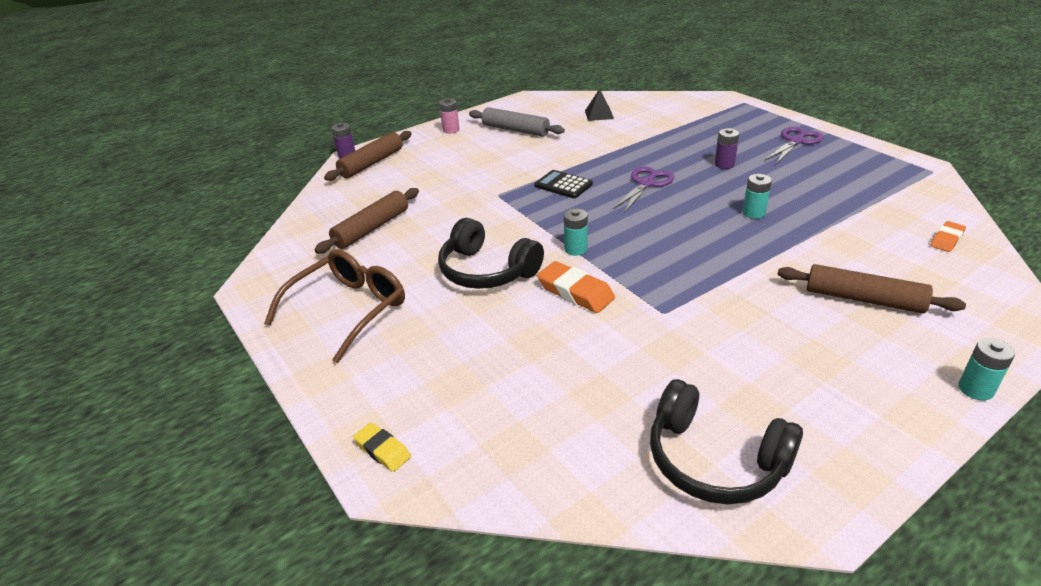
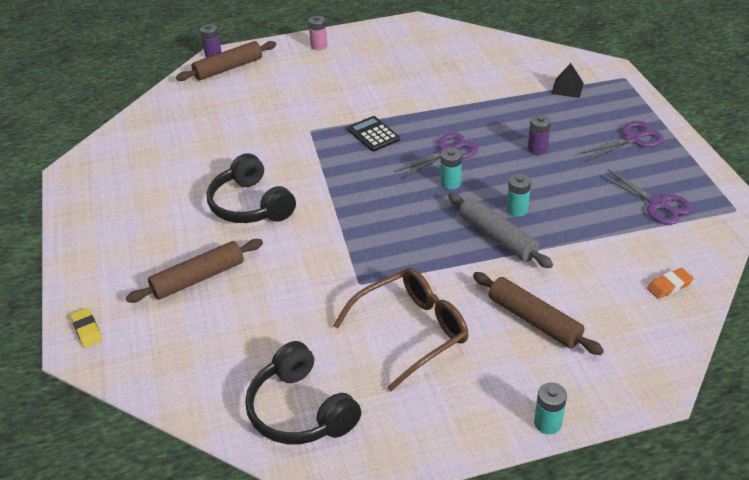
camera: 20 degrees right, 5 degrees up
(348, 310) = (128, 211): brown glasses -> brown glasses (411, 331)
(372, 228) = (188, 138): brown rolling pin -> brown rolling pin (198, 278)
(515, 130) = (376, 60): grey rolling pin -> grey rolling pin (497, 237)
(575, 249) = (335, 204): turquoise battery -> turquoise battery (450, 183)
(575, 292) = (305, 244): orange eraser -> none
(599, 114) = (467, 59): black pyramid -> black pyramid (567, 88)
(867, 182) = (657, 204): none -> purple scissors

